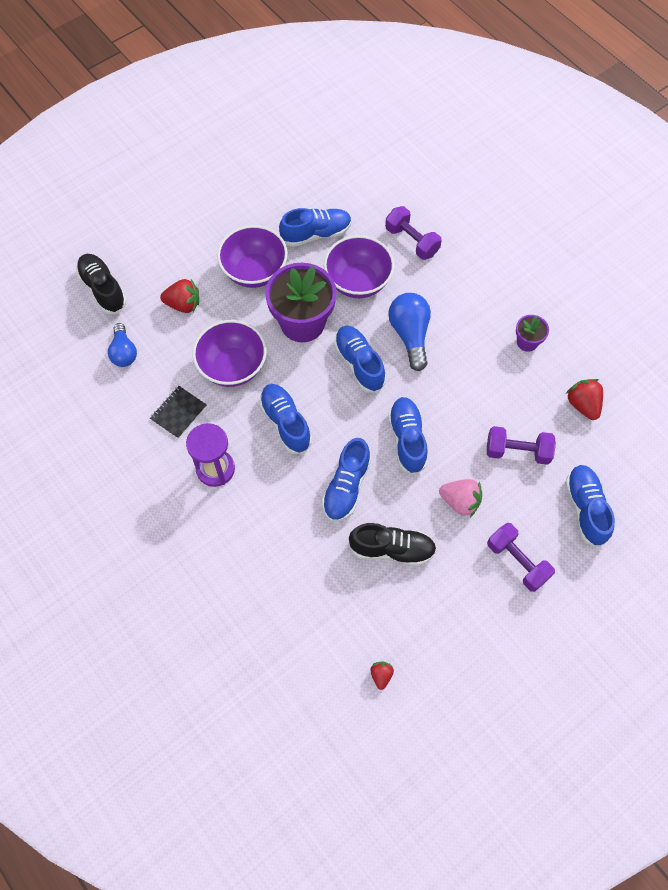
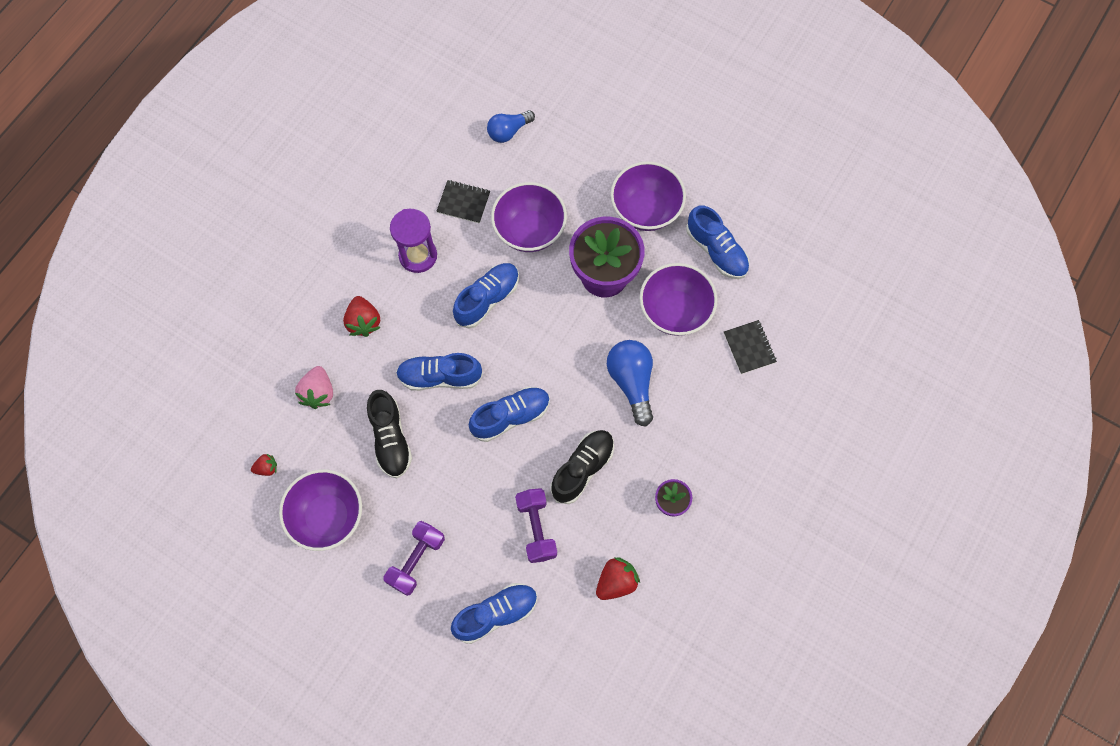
camera: 70 degrees right, 5 degrees up
(103, 289) = (569, 86): black shoe -> black shoe (582, 469)
(183, 304) = (581, 161): red strawberry -> red strawberry (363, 322)
(359, 364) = (578, 344): blue shoe -> none
(410, 335) = (631, 382): blue light bulb -> blue light bulb turned 75 degrees counterclockwise
(412, 241) = (749, 347): purple dumbbell -> black notebook
(450, 630) = (327, 516): none -> purple bowl
(460, 501) = (461, 488): pink strawberry -> pink strawberry (318, 393)

